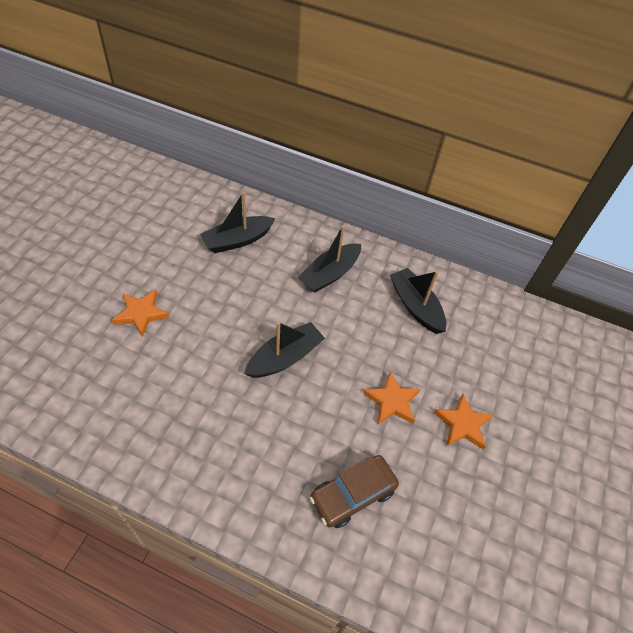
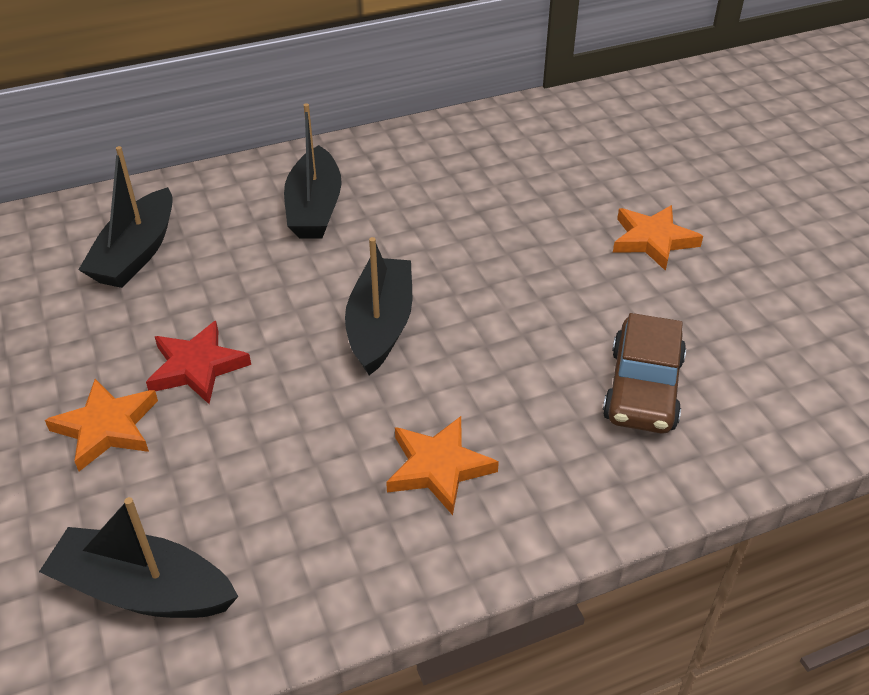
camera: 40 degrees left, 10 degrees down
(198, 314) = (197, 367): none -> red star
(392, 401) = (558, 274): orange star -> orange star (438, 467)
(415, 306) = (458, 172): black boat -> black boat (143, 590)

